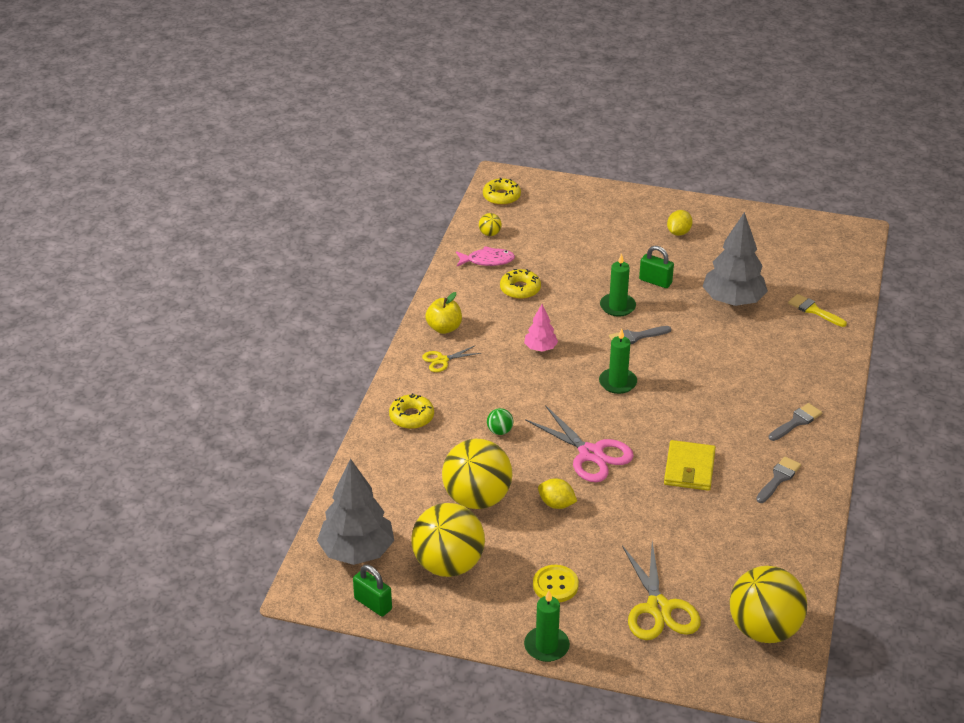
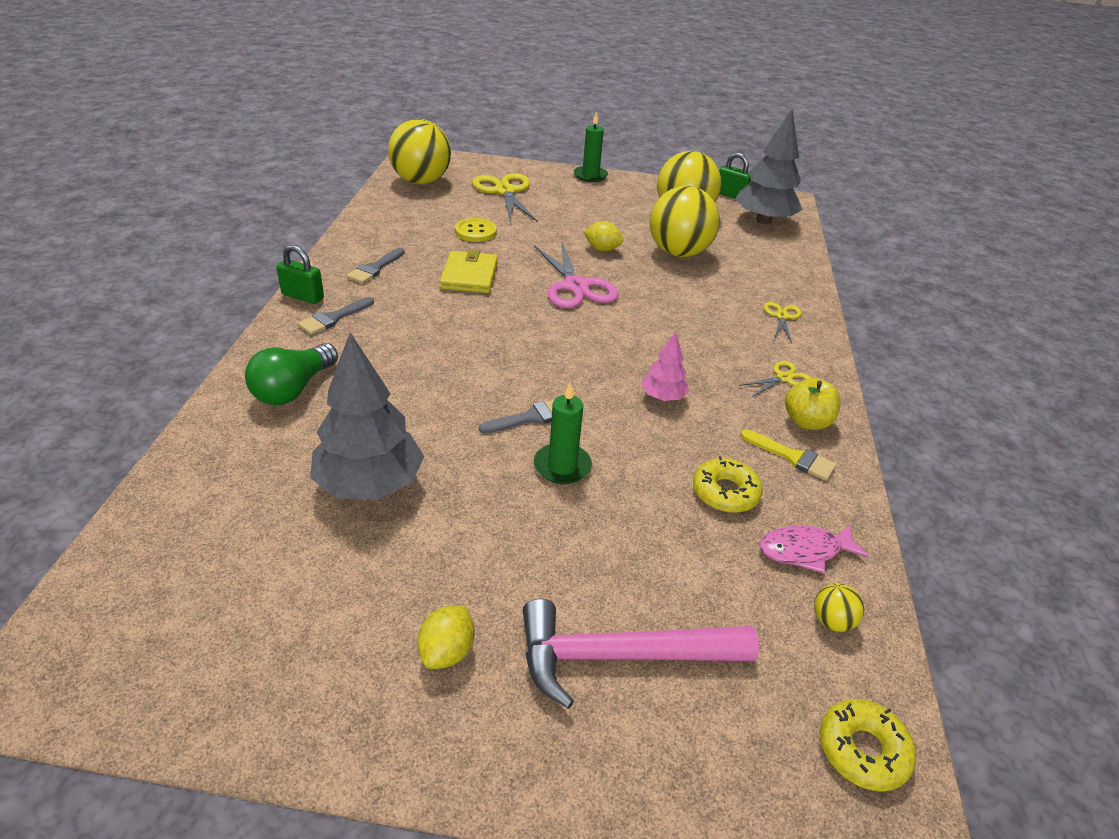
camera: 170 degrees right, 0 degrees up
(411, 417) = (782, 316): yellow donut -> yellow scissors
(500, 431) = (679, 305): green ball -> none
(555, 585) = (591, 203): yellow button -> yellow button (475, 232)
(590, 454) = (575, 286): pink scissors -> pink scissors turned 150 degrees counterclockwise
(598, 227) = (620, 656): none -> pink hammer
(617, 382) = (552, 356): green candle -> none
(655, 281) = (500, 519): green padlock -> green padlock (303, 296)
(802, 361) = (293, 389): none -> green light bulb
(814, 310) = (235, 472): yellow brush -> yellow brush (792, 457)

